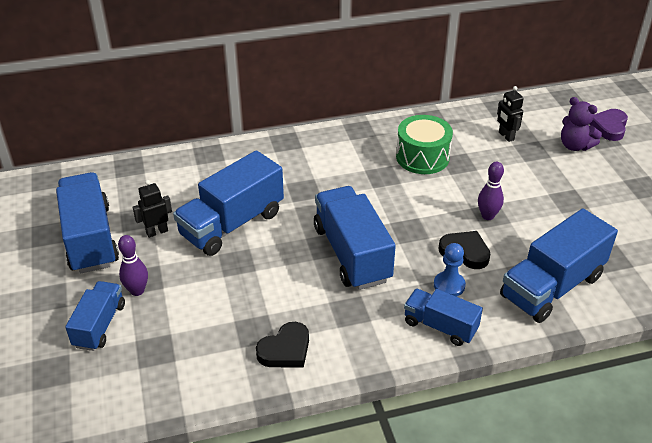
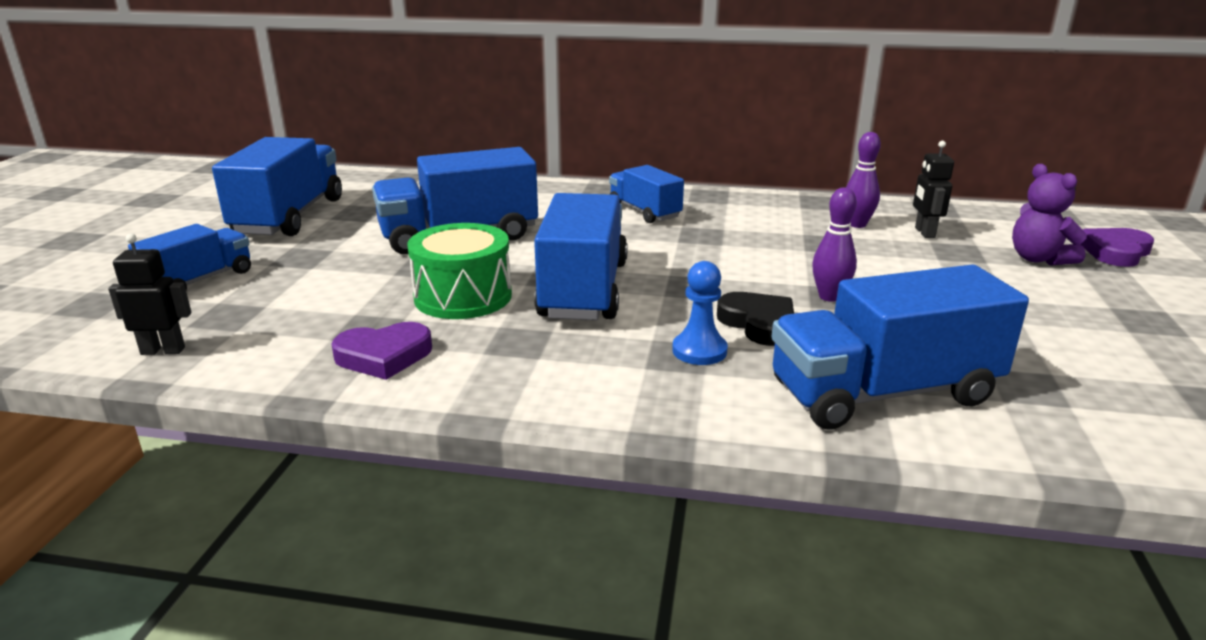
camera: 25 degrees right, 15 degrees down
(137, 291) = (279, 263): purple bowling pin -> purple bowling pin (857, 224)
(157, 232) = (366, 225): black robot -> black robot (163, 350)
(285, 350) = (384, 356): black heart -> purple heart
(422, 157) = (776, 229): green drum -> green drum (463, 296)
(440, 326) = (640, 390): blue truck -> blue truck (644, 212)

